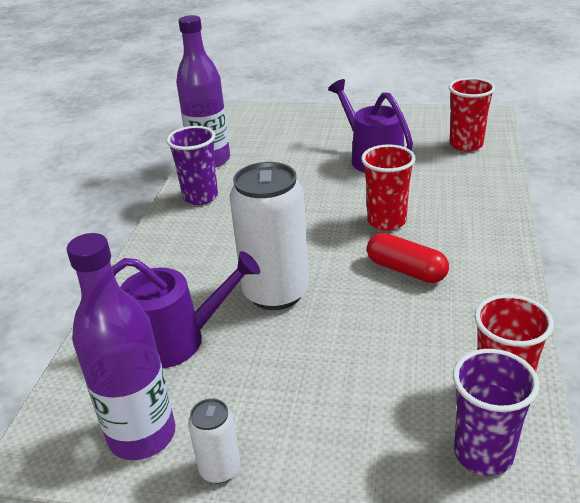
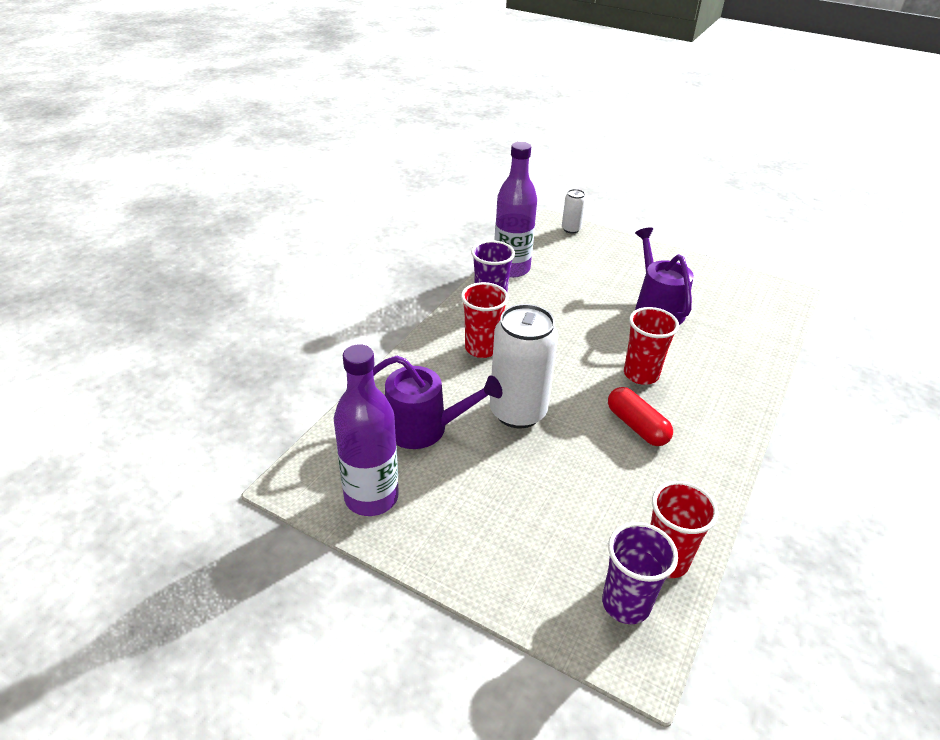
camera: 15 degrees right, 5 degrees up
(220, 469) = (418, 543): white can -> white can (571, 229)
(466, 145) = (751, 318): red cup -> red cup (482, 348)

